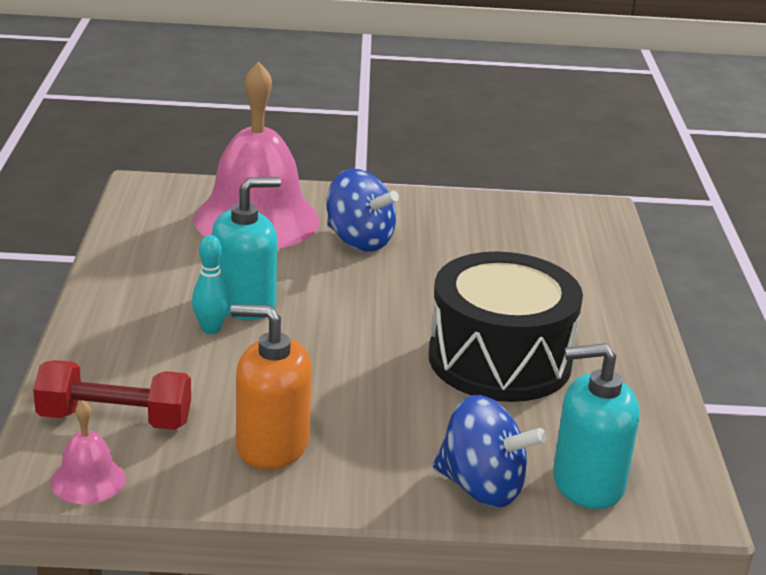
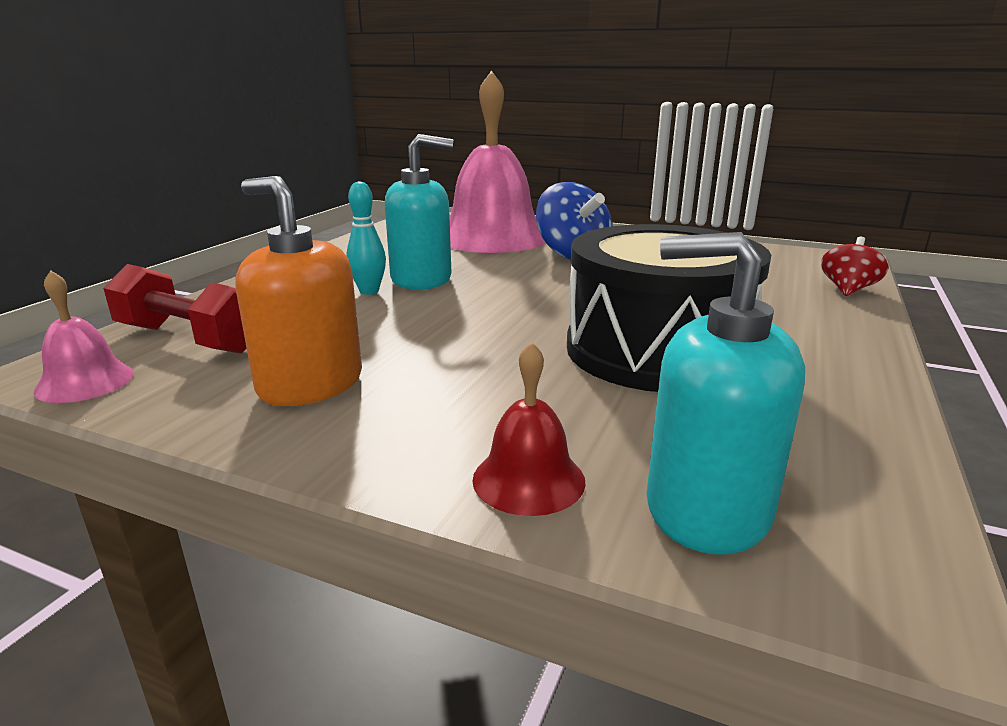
camera: 25 degrees right, 5 degrees down
(481, 487) = (528, 479): blue spinning top -> red bell
(612, 258) = (848, 290): none -> red spinning top

